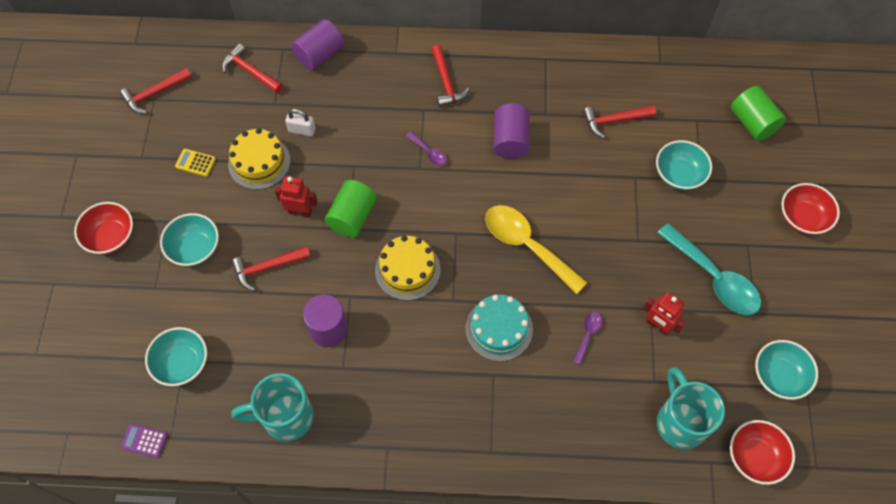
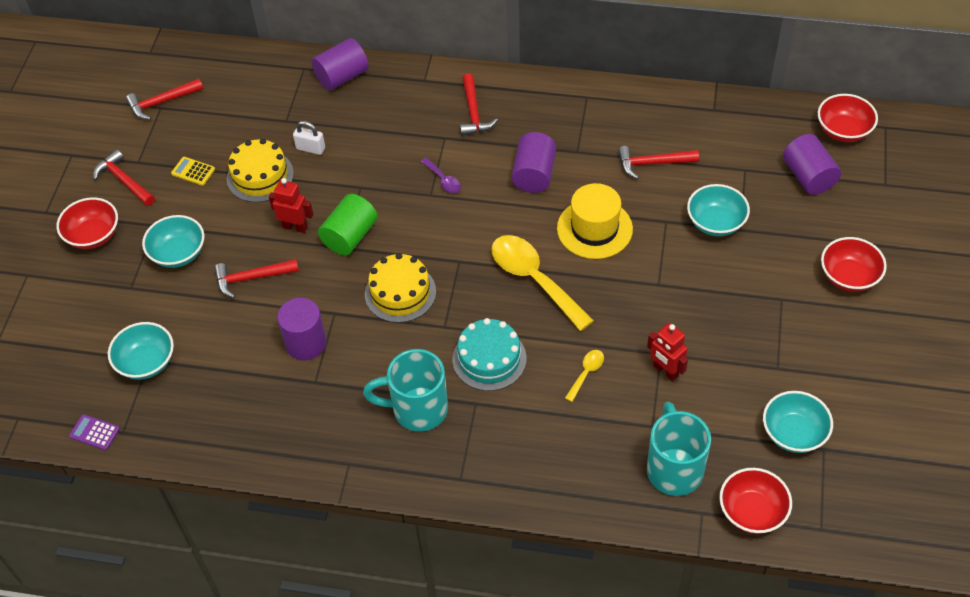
camera: 10 degrees right, 10 degrees down
(250, 71) = (265, 87): red hammer -> red hammer (124, 180)
(285, 417) = (245, 424): turquoise mug -> turquoise mug (417, 409)
(573, 190) = (594, 229): none -> yellow hat
(588, 335) = (586, 373): purple spoon -> yellow spoon
(713, 278) = (736, 328): turquoise spoon -> none
(752, 122) = (808, 176): green cylinder -> purple cylinder
(776, 75) = (843, 130): none -> red bowl

